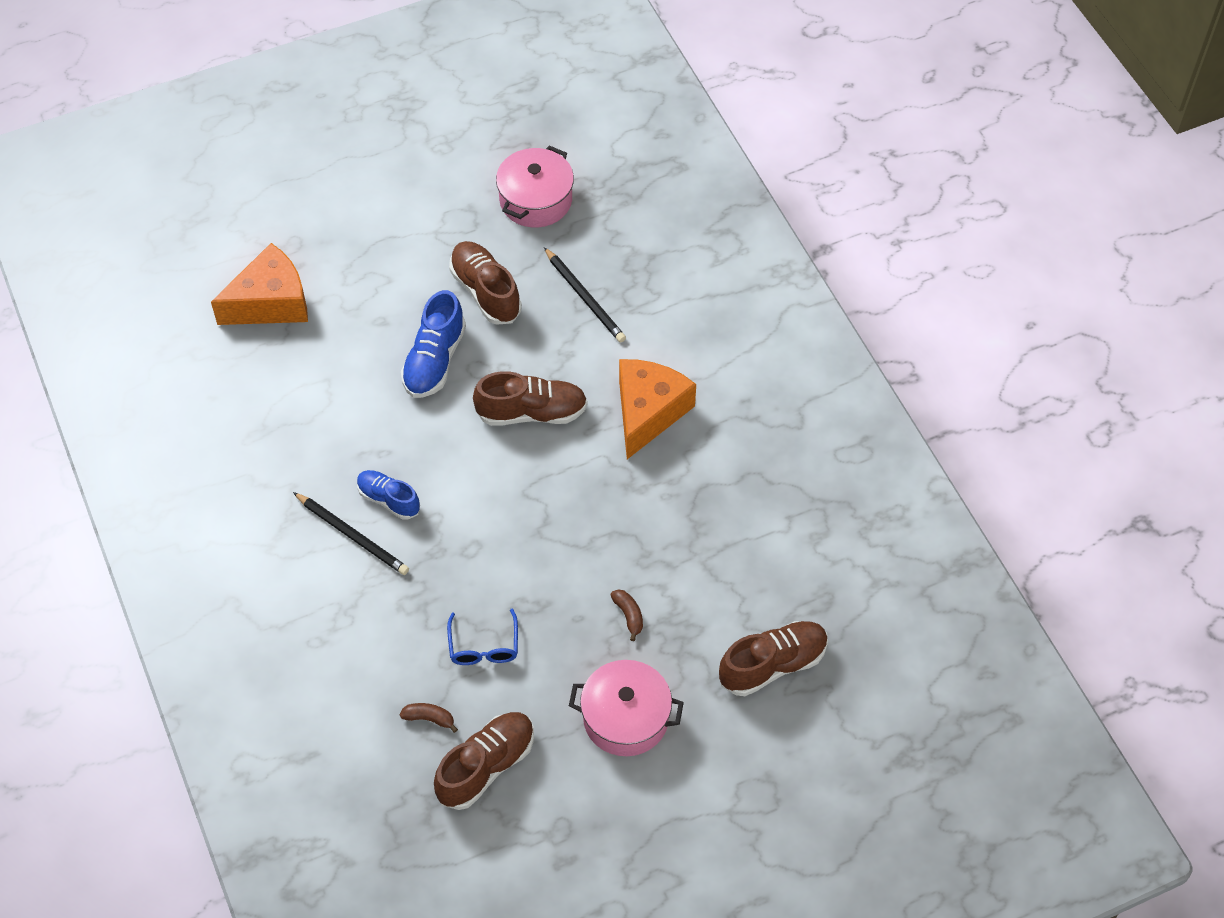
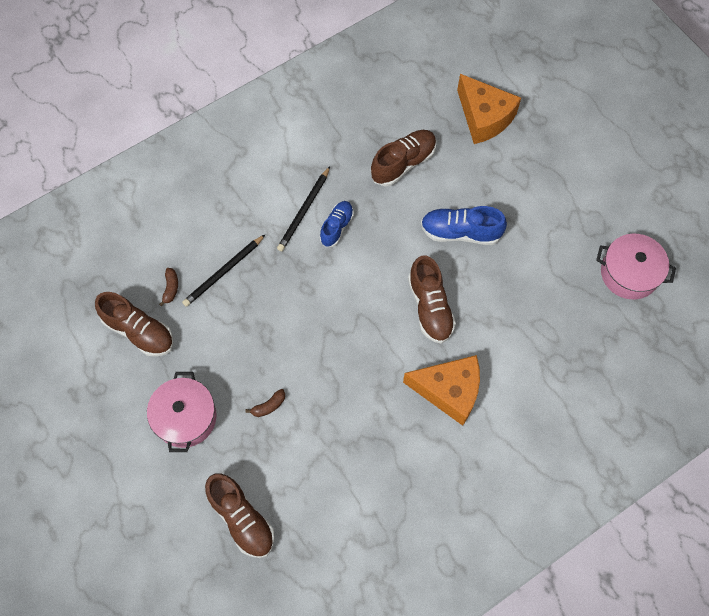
camera: 80 degrees right, 10 degrees up
(484, 646) = (230, 312): blue glasses -> none
(485, 292) = (531, 254): brown shoe -> brown shoe (403, 163)
(584, 297) = (545, 326): black pencil -> black pencil (224, 272)

